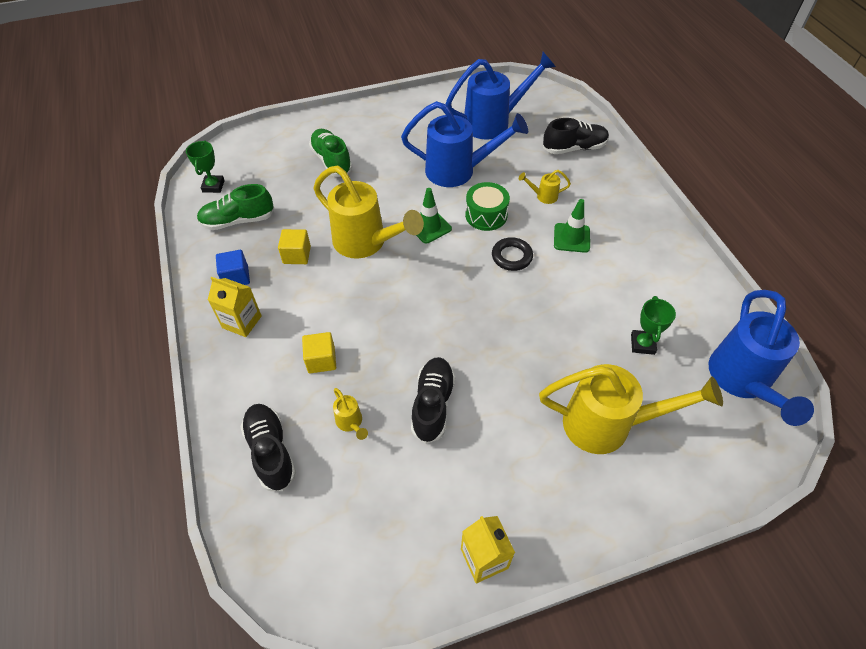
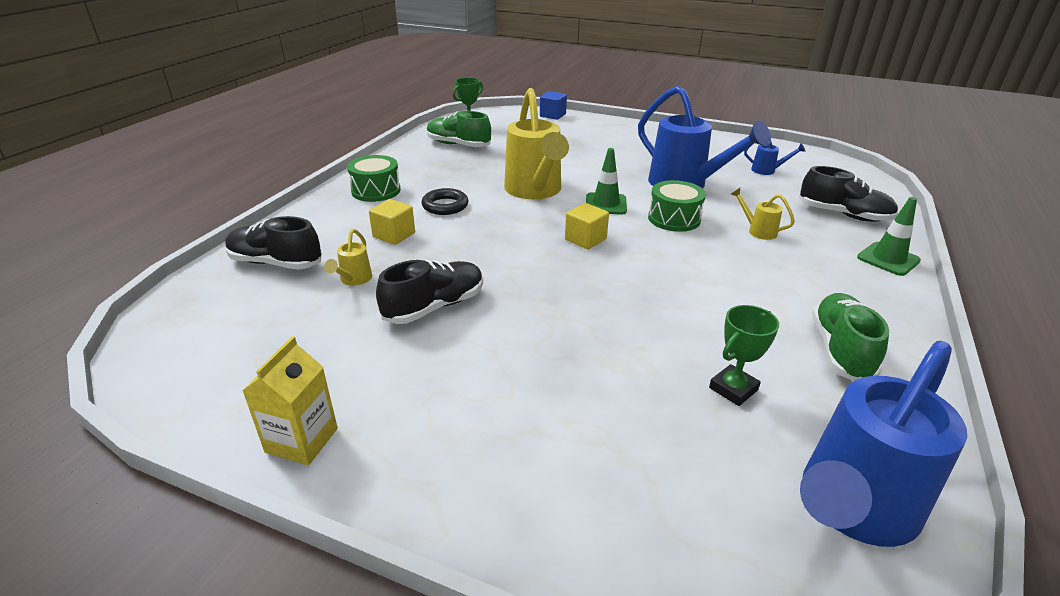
camera: 40 degrees right, 20 degrees down
(236, 277) = (410, 169): blue cube -> blue cube (552, 115)
(242, 322) = (376, 191): yellow carton -> green drum
(271, 451) = (276, 263): black shoe -> black shoe turned 90 degrees counterclockwise
(297, 255) = (470, 176): yellow cube -> yellow cube (585, 239)
(331, 161) = (577, 142): green shoe -> green shoe (840, 350)
(494, 122) = (767, 171): blue watering can -> blue watering can, size x0.42
(511, 257) = (662, 254): black ring -> black ring (445, 206)
(571, 238) = (752, 270): green traffic cone -> green traffic cone (888, 259)
(609, 425) = (591, 429): yellow watering can -> none

